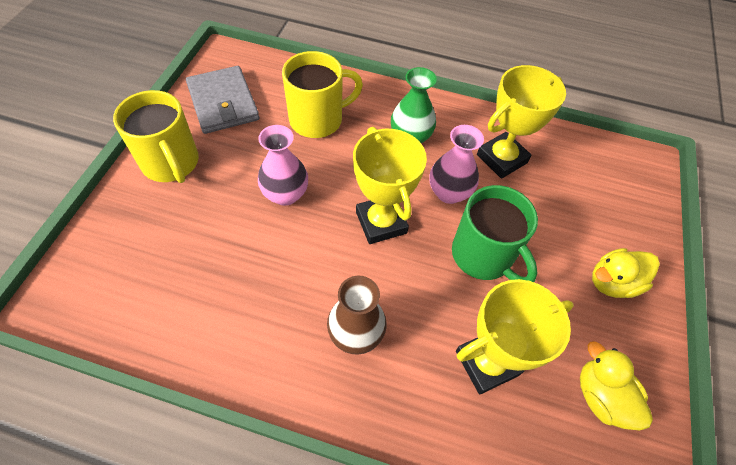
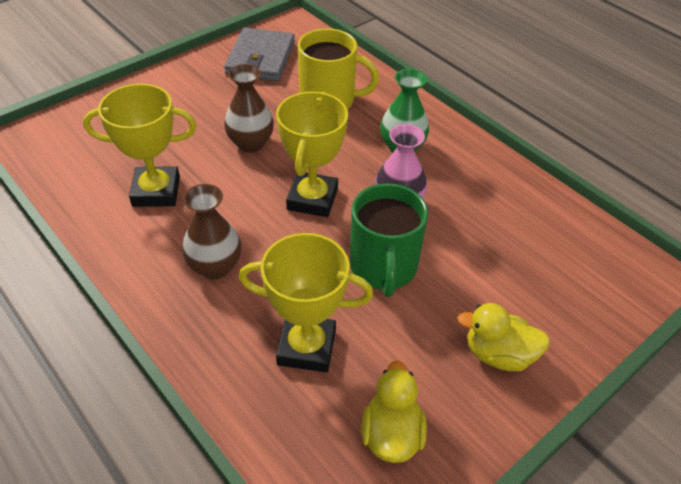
camera: 35 degrees right, 10 degrees down
(171, 163) = (182, 85): yellow mug -> none
(285, 194) = (251, 143): pink vase -> brown vase
(502, 159) = (479, 201): yellow trophy -> yellow trophy (156, 191)

